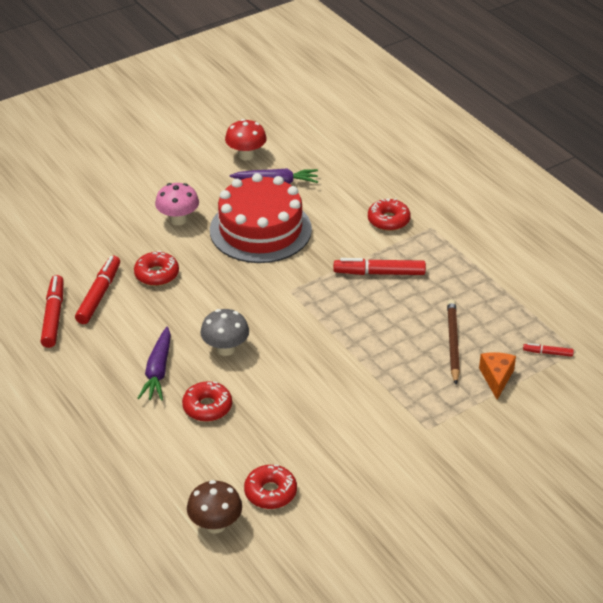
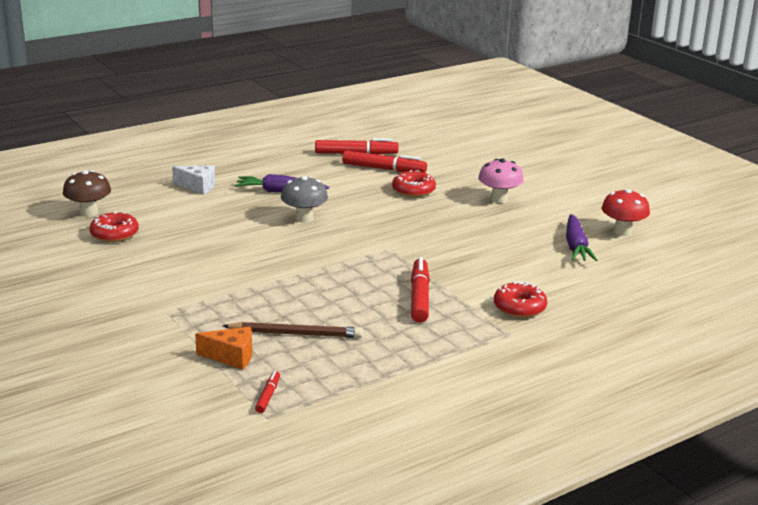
camera: 90 degrees right, 15 degrees down
(143, 439) = (198, 187): none -> white cheese
(207, 407) = (229, 210): red donut -> none
(260, 229) = (489, 236): red cake -> none

